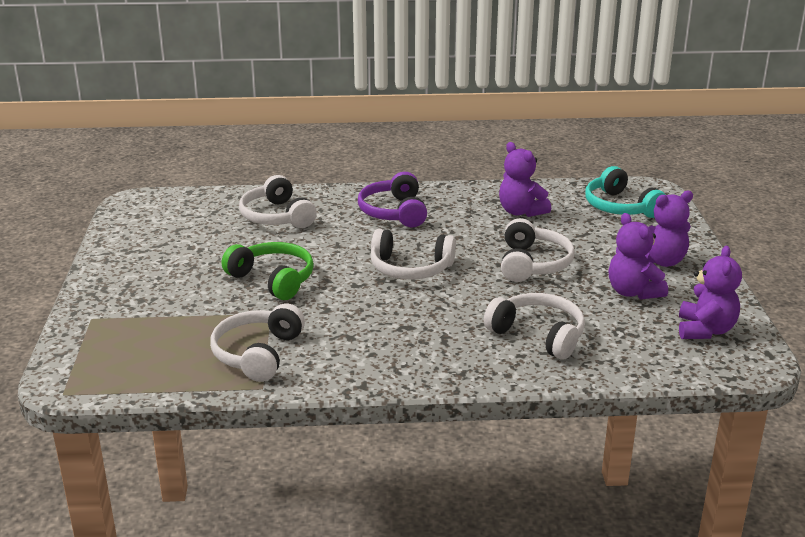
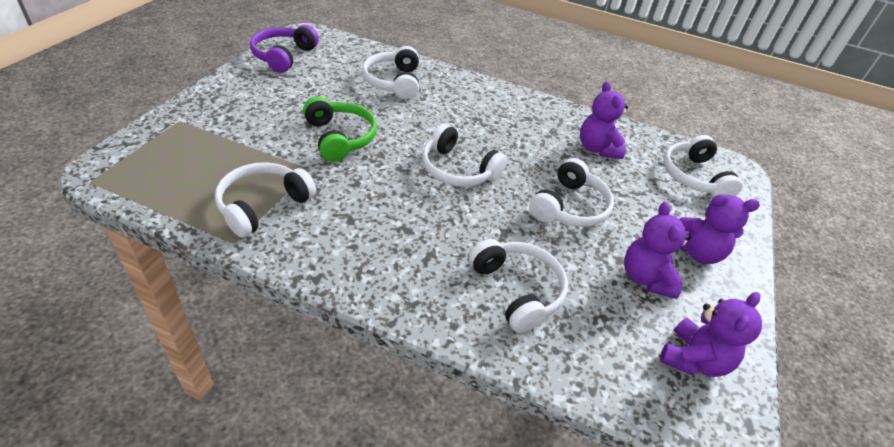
camera: 20 degrees right, 15 degrees up
(394, 212) = (488, 110): purple headphones -> purple headphones (284, 56)
(620, 207) = (694, 177): turquoise headphones -> white headphones

